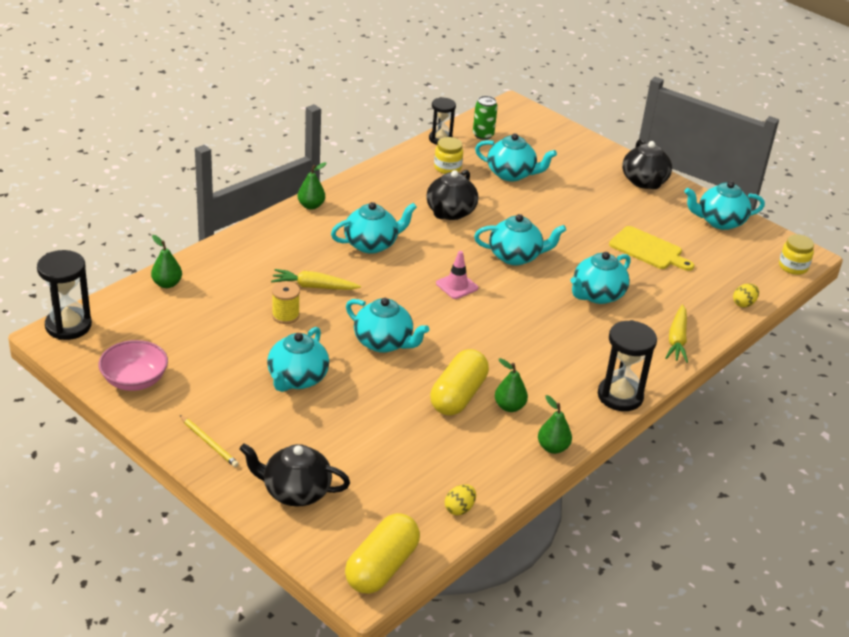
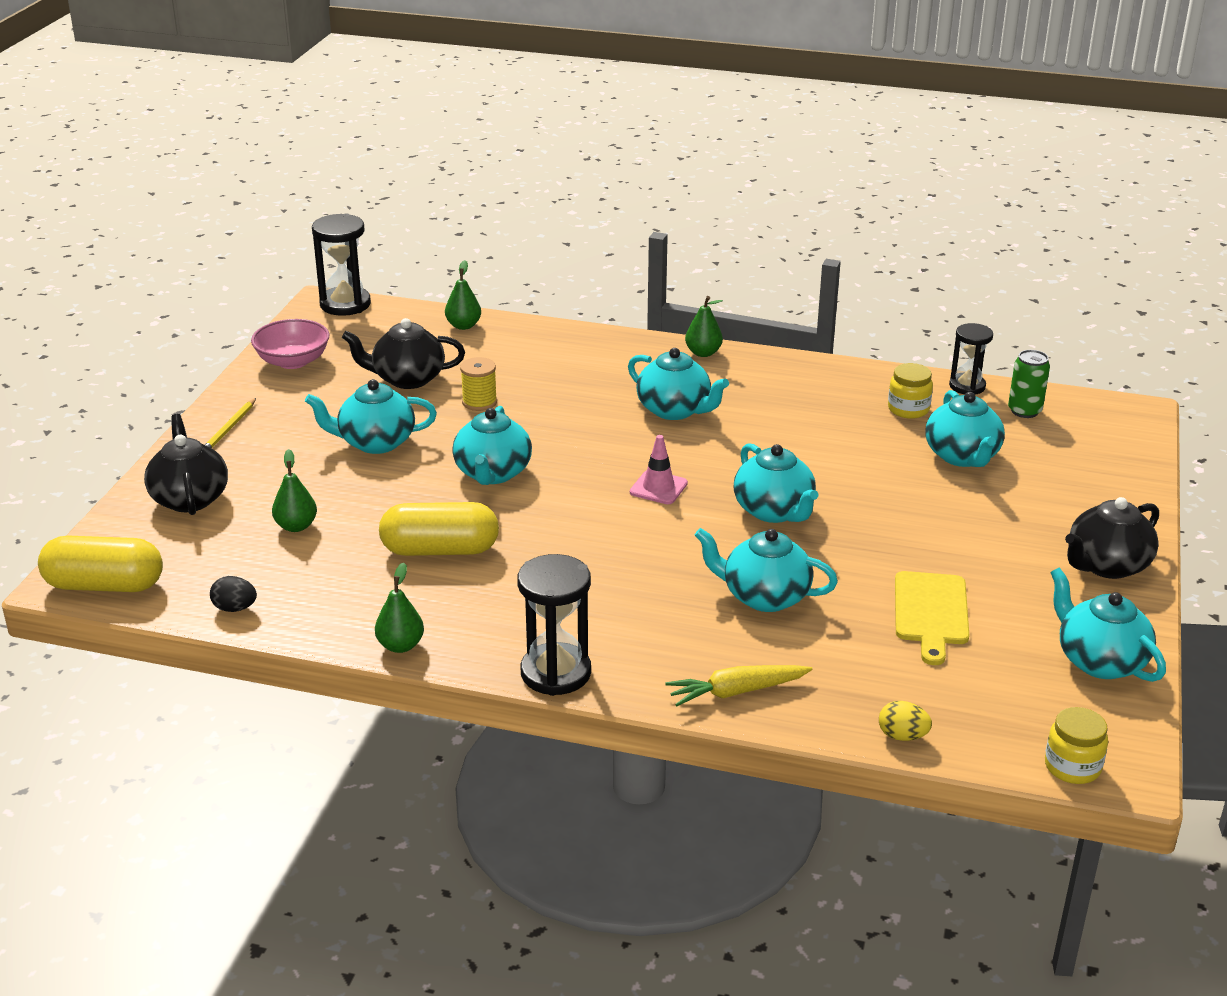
camera: 65 degrees right, 5 degrees down
(314, 287) = (550, 401): yellow carrot -> none
(450, 212) = (810, 439): black teapot -> black teapot (407, 379)
(459, 509) = (235, 608): yellow egg -> black egg
(509, 406) = (453, 591): green pear -> green pear (296, 526)

